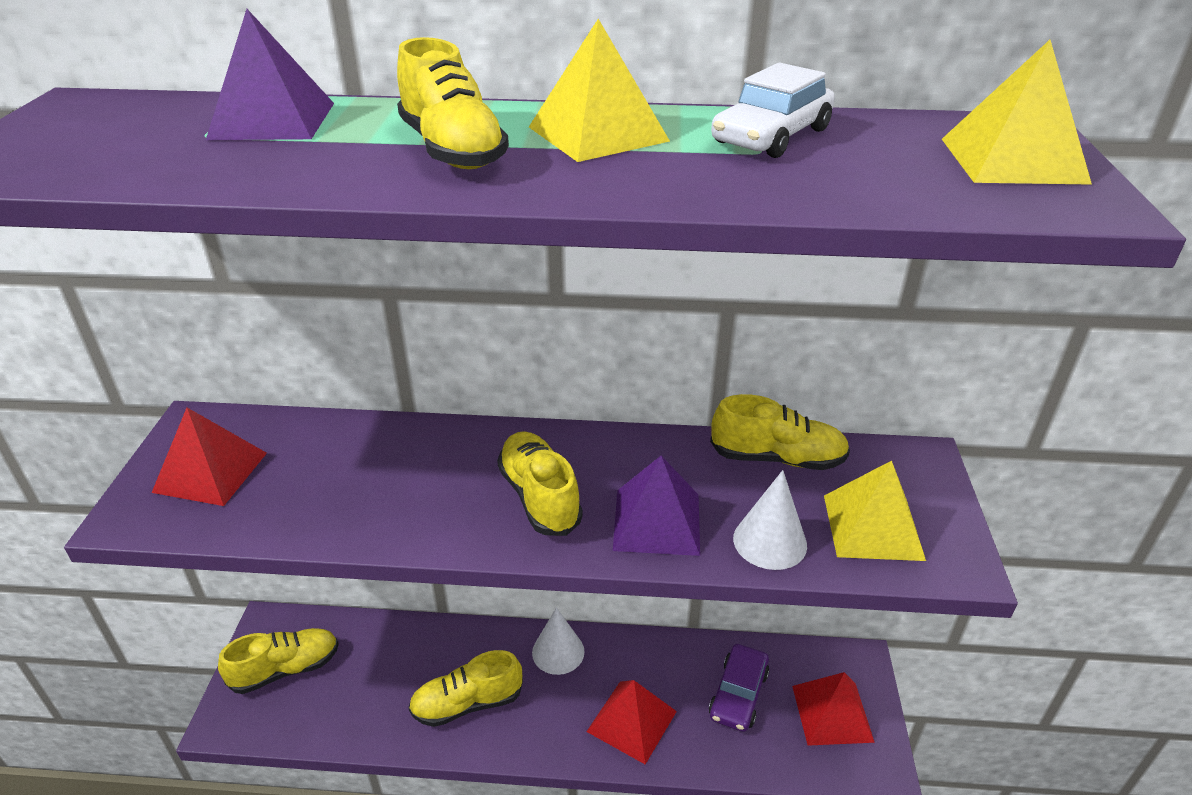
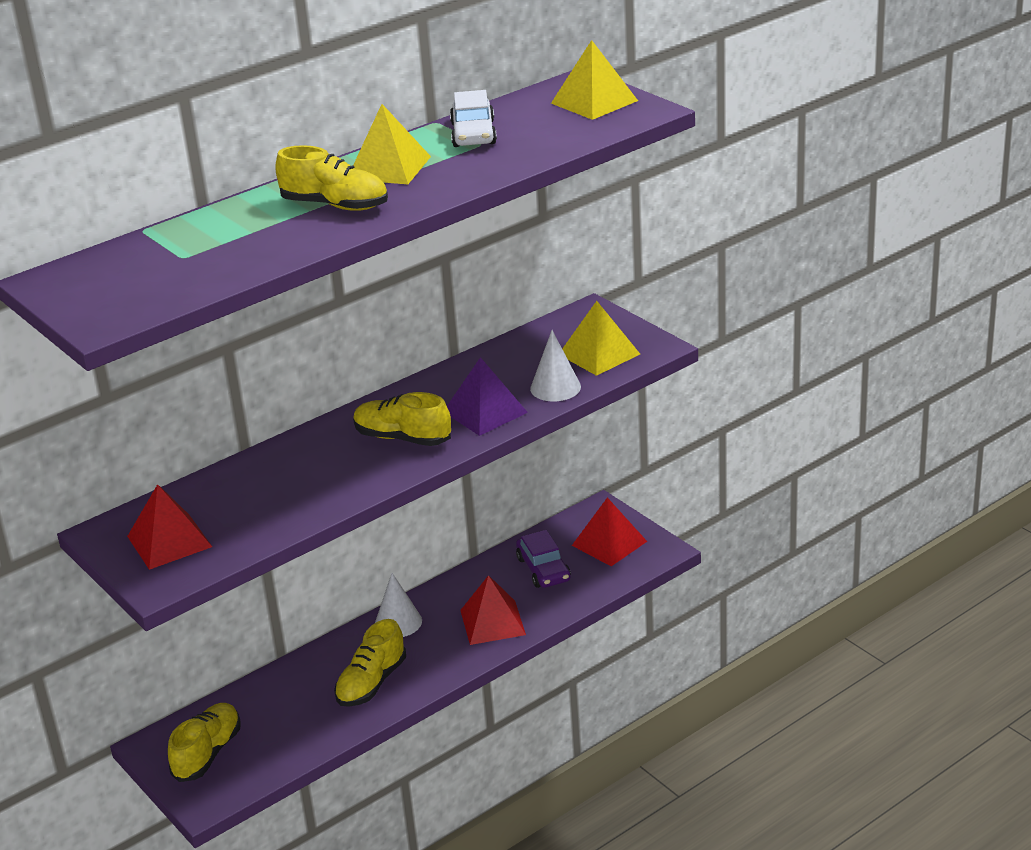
camera: 40 degrees left, 5 degrees down
(273, 120) = (199, 235): purple pyramid -> none
(777, 458) = (512, 351): yellow shoe -> none

